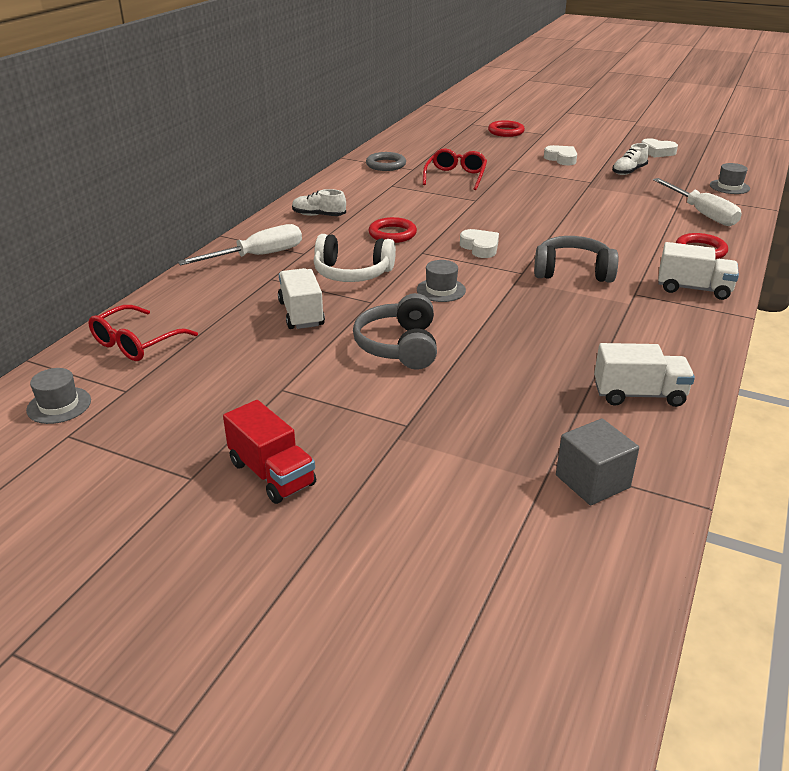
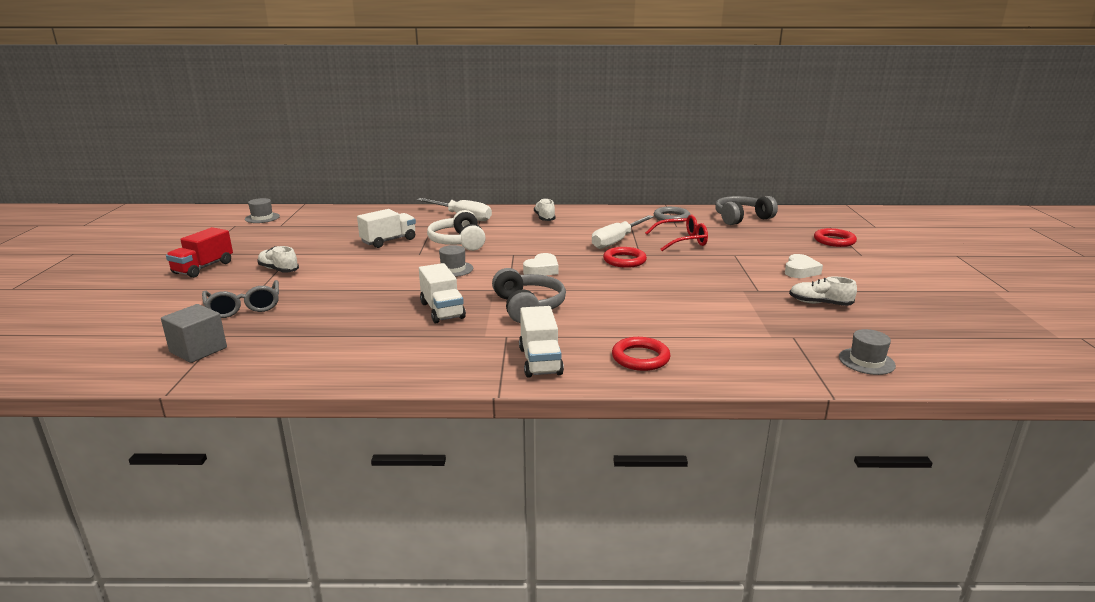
camera: 65 degrees right, 10 degrees down
(136, 343) = (331, 216): red glasses -> none
(342, 405) = (278, 270): none -> white shoe
(392, 234) = (536, 241): red ring -> red ring (624, 260)
(399, 346) = (359, 271): grey headphones -> grey headphones (741, 218)
(468, 441) = (244, 307): none -> grey glasses
(639, 394) = (322, 354): white truck -> white truck (442, 310)
(657, 152) = (915, 311): white heart -> none
(702, 214) = (748, 351): white screwdriver -> white screwdriver (617, 241)

